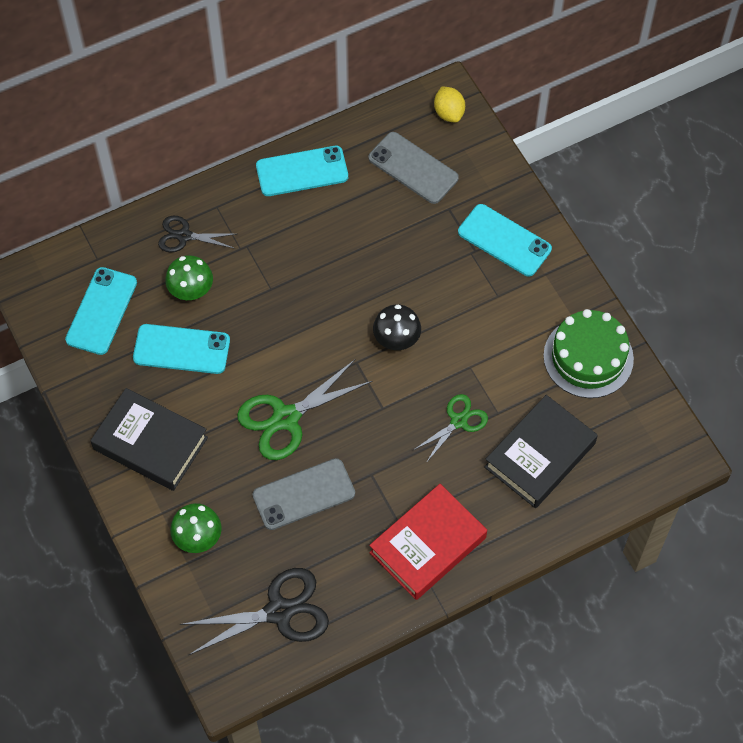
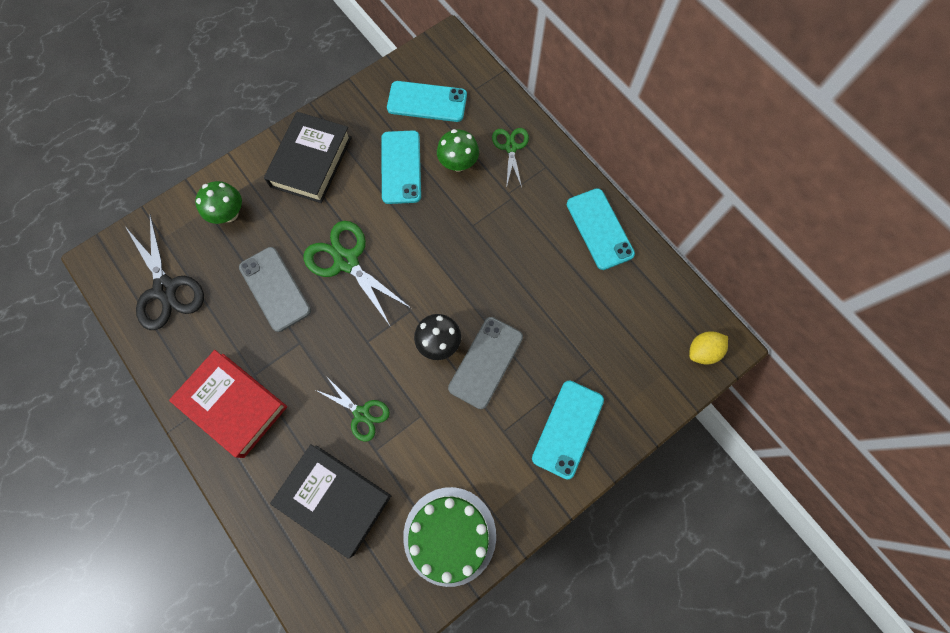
camera: 80 degrees right, 10 degrees up
(184, 236) = (511, 147): black scissors -> green scissors
(413, 168) = (629, 327): grey phone -> grey phone (486, 362)

